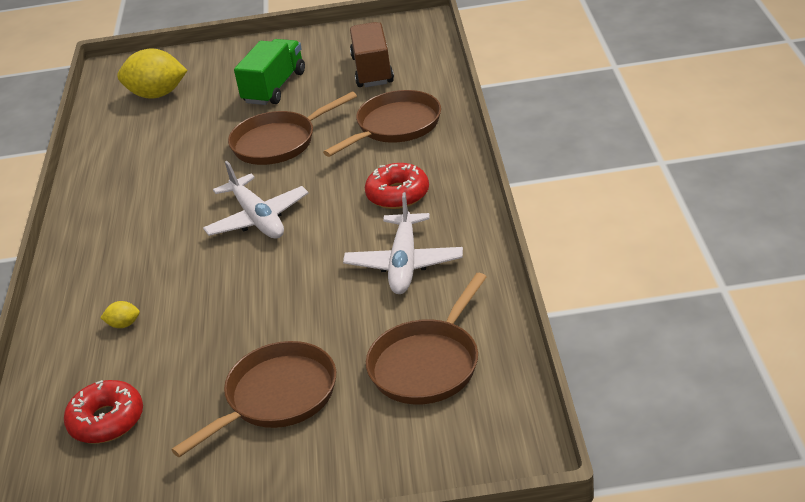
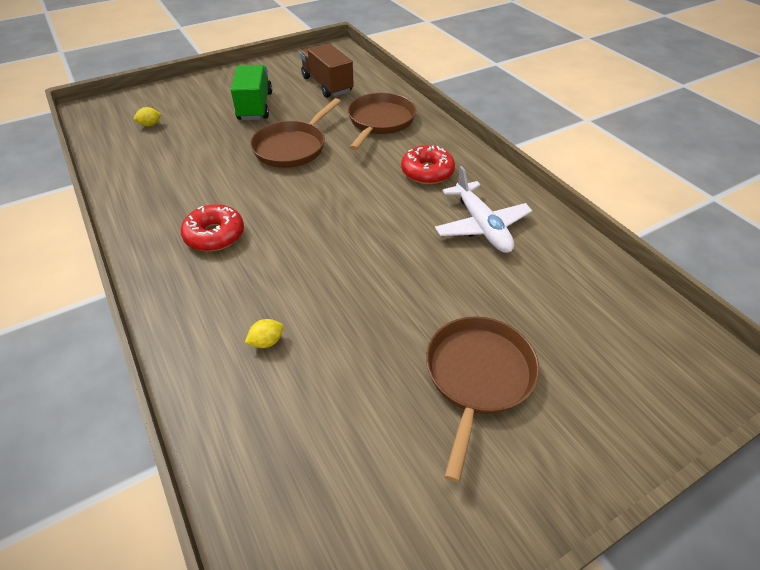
camera: 30 degrees left, 10 degrees up
(107, 420) = (324, 456): red donut -> red donut (215, 235)
(157, 95) = (150, 125): yellow lemon -> yellow lemon, size x0.42
(258, 219) = (324, 212): white plane -> none
(427, 364) = (578, 308): brown pan -> none

